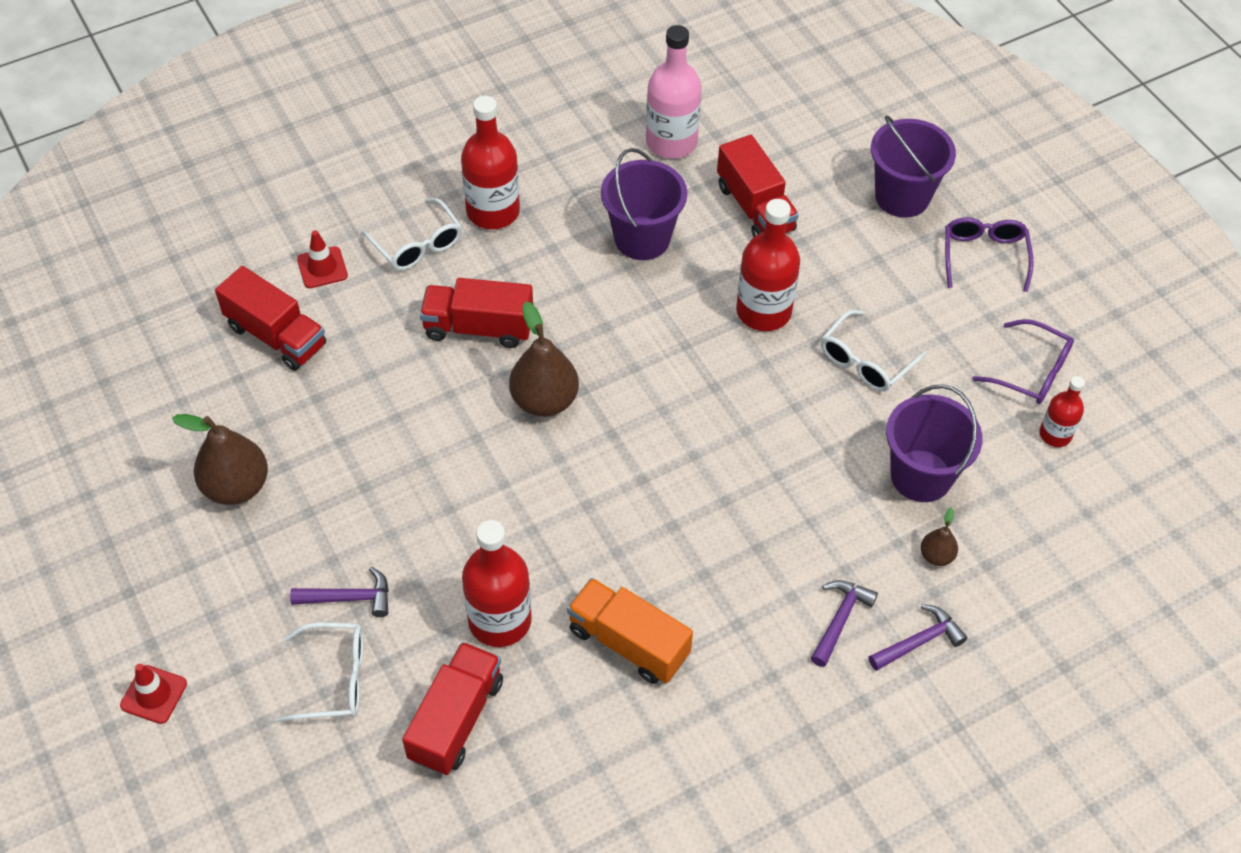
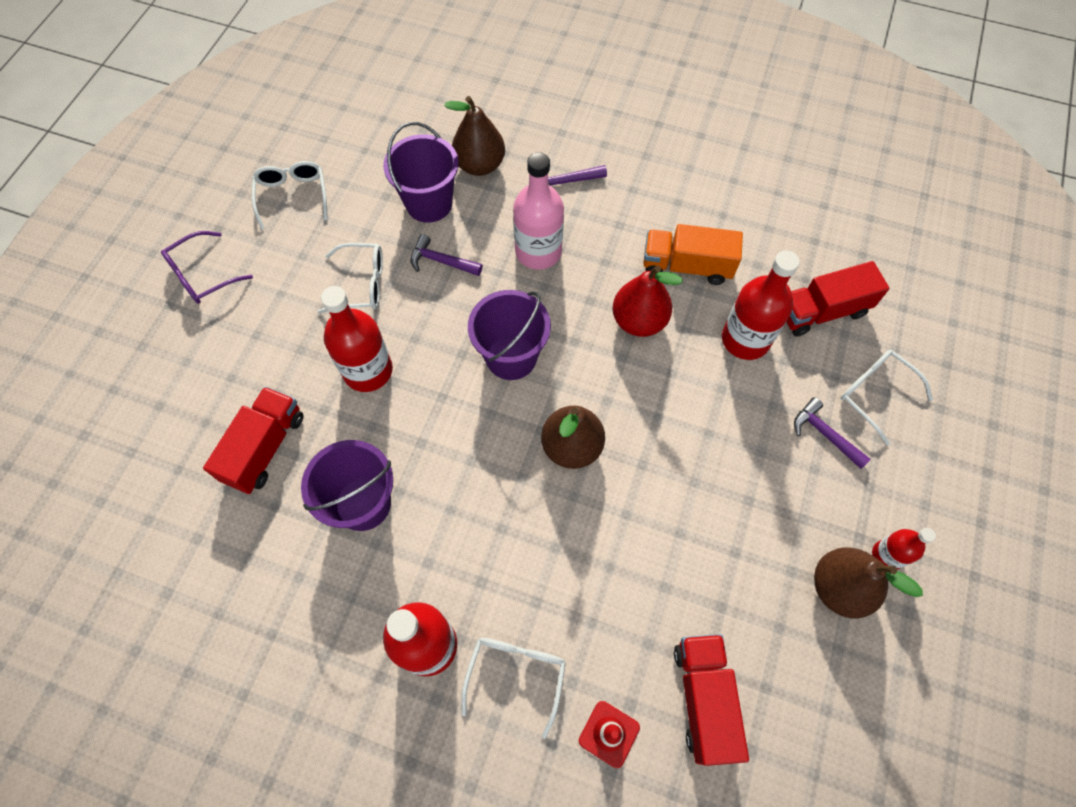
camera: 130 degrees left, 10 degrees up
(154, 694) = (1001, 485): red traffic cone -> none
(478, 327) = (552, 548): red truck -> none
(609, 547) = (639, 321): none -> red pear
(628, 642) = (686, 266): orange truck -> orange truck turned 105 degrees clockwise
(671, 142) = (233, 566): pink bottle -> pink bottle (538, 252)
(902, 196) = (175, 359): purple bucket -> purple bucket (511, 357)
(919, 641) = (543, 142): purple hammer -> purple hammer (441, 261)
(936, 556) = (479, 165): brown pear -> brown pear, size x1.98
(1031, 372) = (293, 196): purple glasses -> white glasses
(1055, 434) = (335, 160): red bottle -> red bottle (886, 555)

